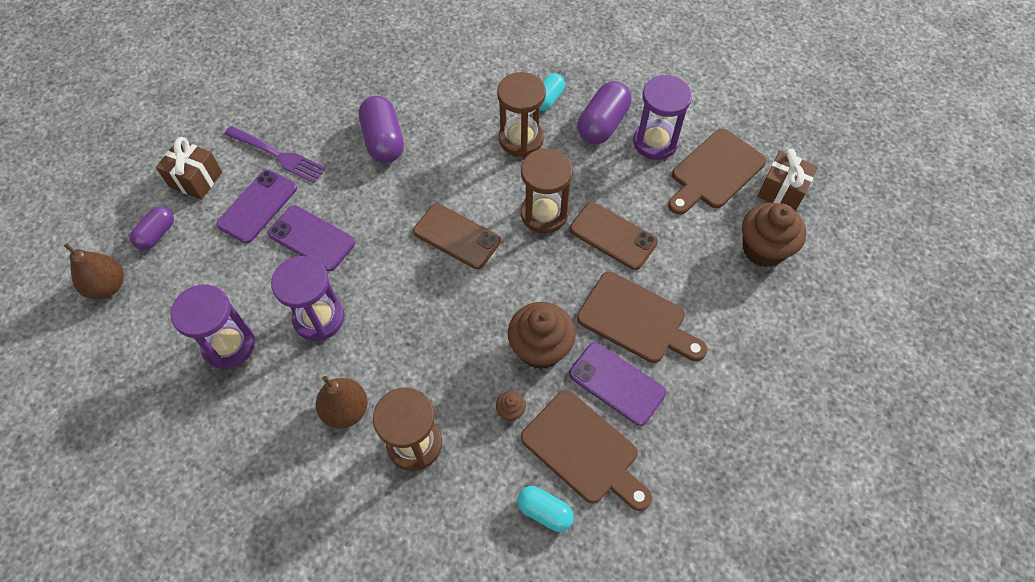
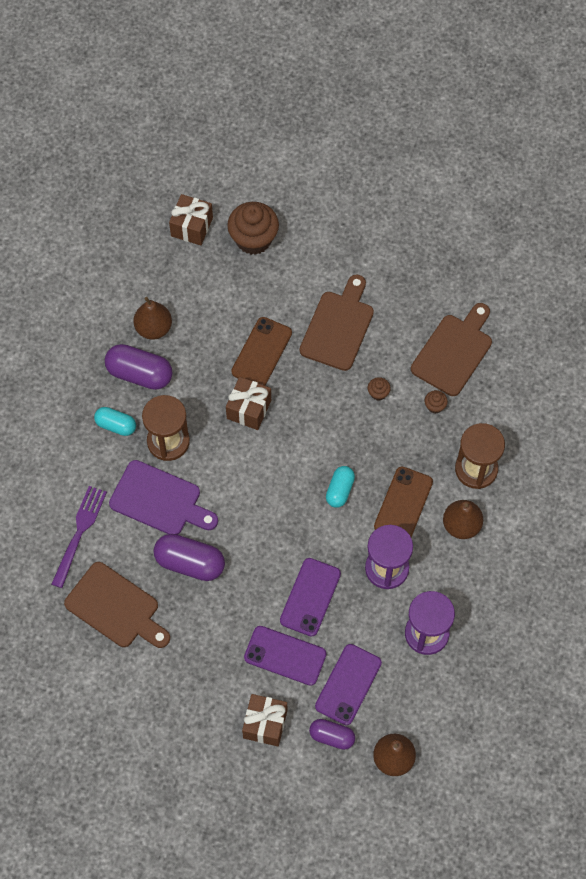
camera: 100 degrees left, 5 degrees up
(277, 155) = (223, 656): purple fork -> purple fork (79, 533)
(384, 140) = (190, 563): purple capsule -> purple capsule turned 45 degrees clockwise
(456, 236) = (285, 476): brown phone -> brown phone (403, 504)
(457, 124) = (159, 500): none -> purple cutting board
(540, 348) = (378, 393): brown cupcake -> brown cupcake, size x0.44
(544, 214) = (249, 409): brown hourglass -> brown gift
(544, 511) = (504, 372): turquoise capsule -> turquoise capsule (339, 490)
(617, 383) = (396, 335): purple phone -> purple phone (348, 684)
(655, 142) = (153, 328): purple hourglass -> brown pear
(715, 172) = (179, 278): brown cutting board -> brown cutting board (116, 608)

